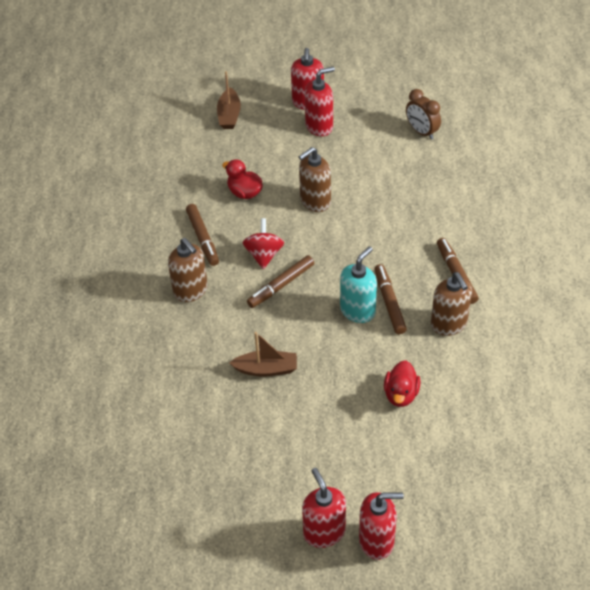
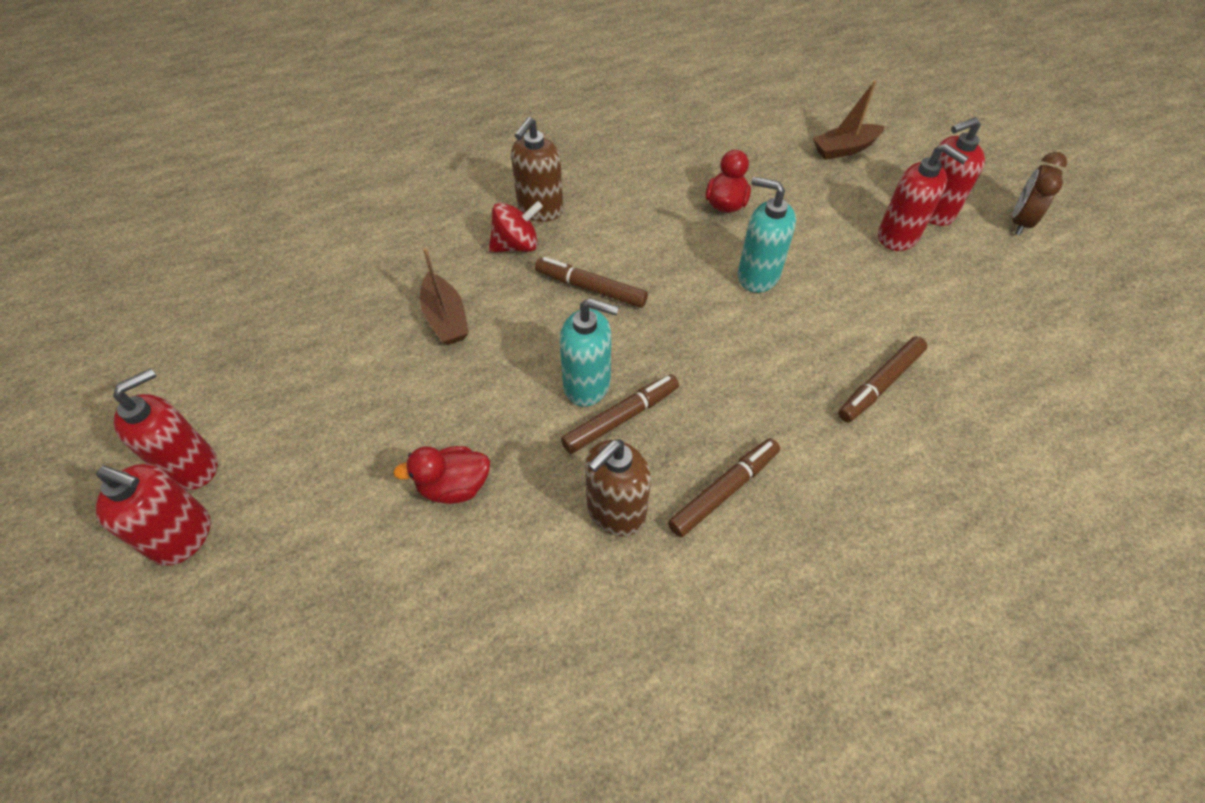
camera: 65 degrees right, 5 degrees up
(203, 238) = (627, 193): brown marker -> brown marker (880, 384)
(264, 254) = (633, 255): red spinning top -> red spinning top (516, 245)
(315, 201) = (757, 275): brown soap dispenser -> turquoise soap dispenser
(377, 541) = (183, 536): red soap dispenser -> red soap dispenser turned 45 degrees counterclockwise
(421, 132) = (988, 354): brown clock -> brown clock (1019, 222)

